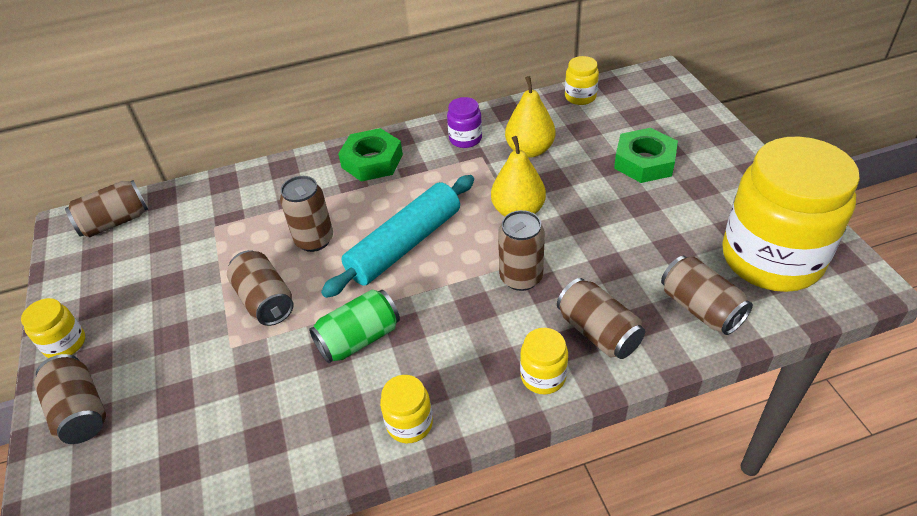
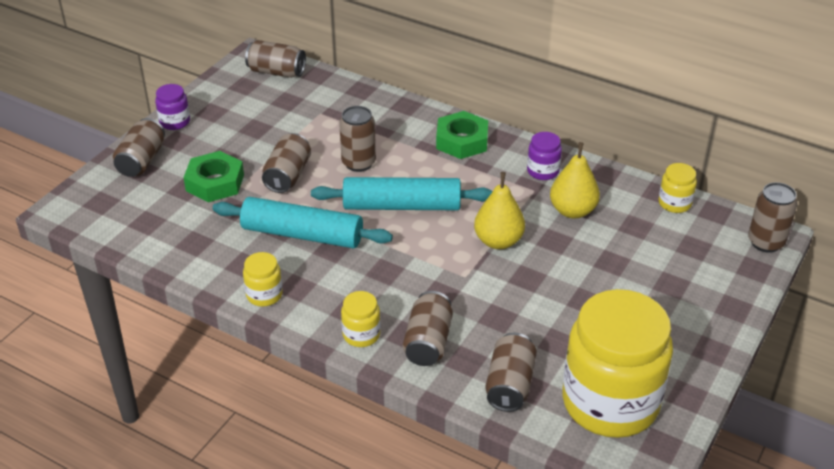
camera: 45 degrees right, 5 degrees down
(65, 344) = (175, 122): yellow jar -> purple jar
(359, 339) = (302, 234): green can -> turquoise rolling pin
(521, 277) = (435, 278): brown can -> brown can (765, 242)
(644, 162) = (638, 280): green nut -> green nut (215, 182)

